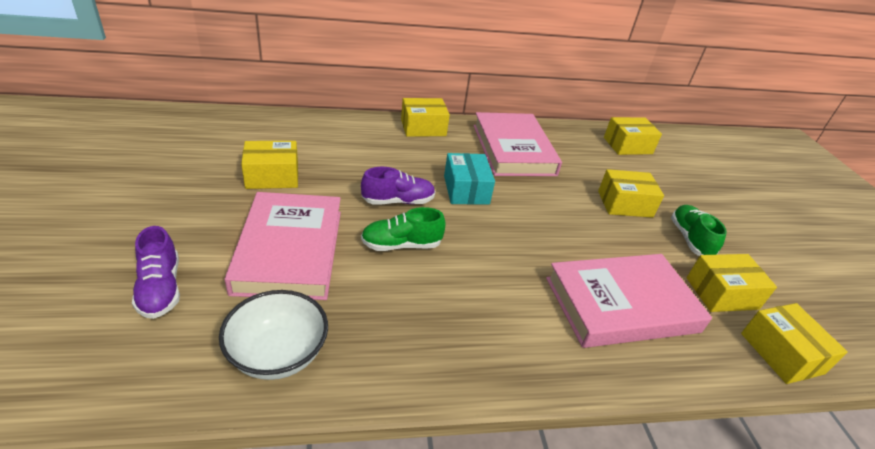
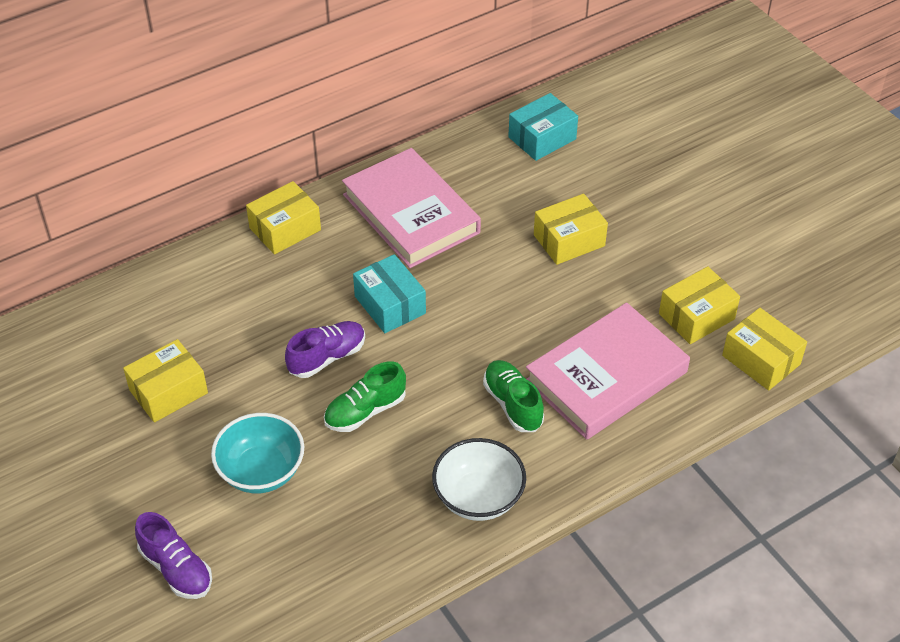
camera: 20 degrees left, 10 degrees up
(278, 354) = (332, 573): white bowl -> white bowl (478, 497)
(290, 250) = (261, 471): pink book -> turquoise bowl
(627, 145) = (542, 138): yellow box -> turquoise box
(690, 239) = (651, 259): green shoe -> green shoe (513, 404)

